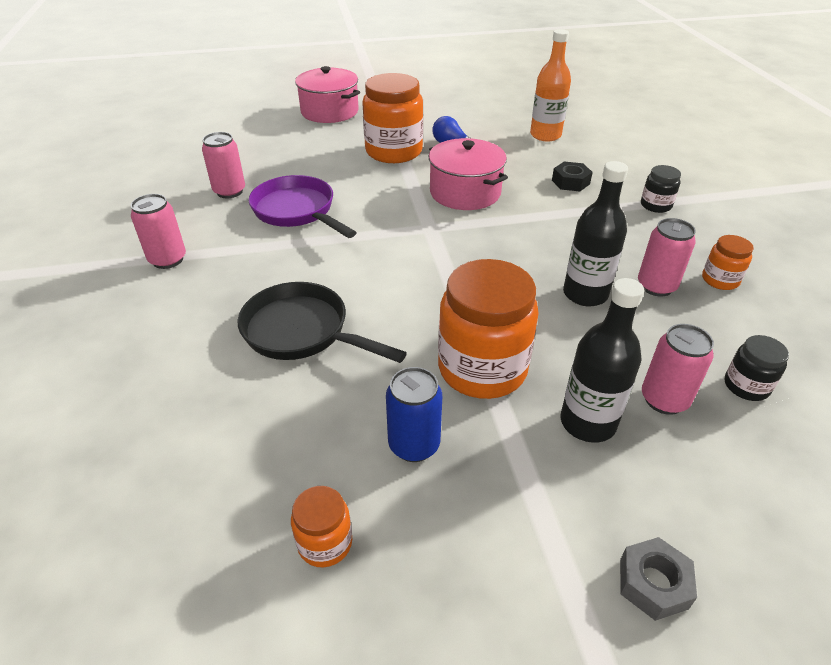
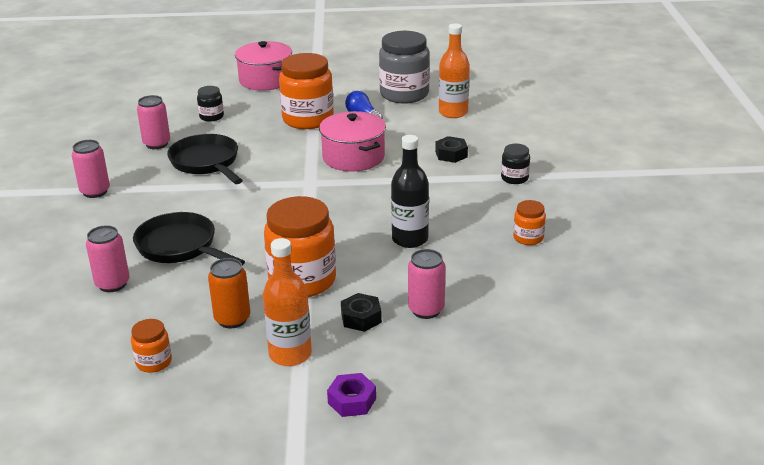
camera: 10 degrees right, 10 degrees down
(297, 211) = (206, 163): purple pan -> black pan
(414, 445) = (232, 319): blue can -> orange can
(484, 119) = (404, 94): none -> grey jar
(521, 501) = (290, 354): none -> orange bottle
(587, 422) = (361, 318): black bottle -> black nut
(653, 583) = (352, 401): grey nut -> purple nut
(656, 286) = (471, 238): pink can -> pink can (112, 284)
(746, 386) = (494, 307): black jar -> black jar (211, 117)

